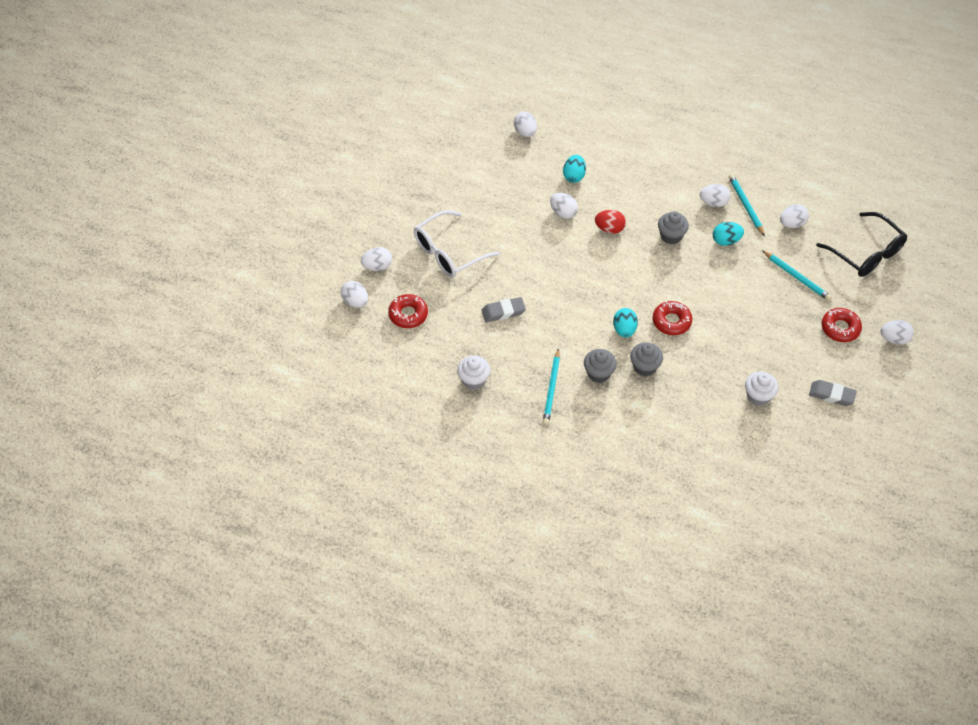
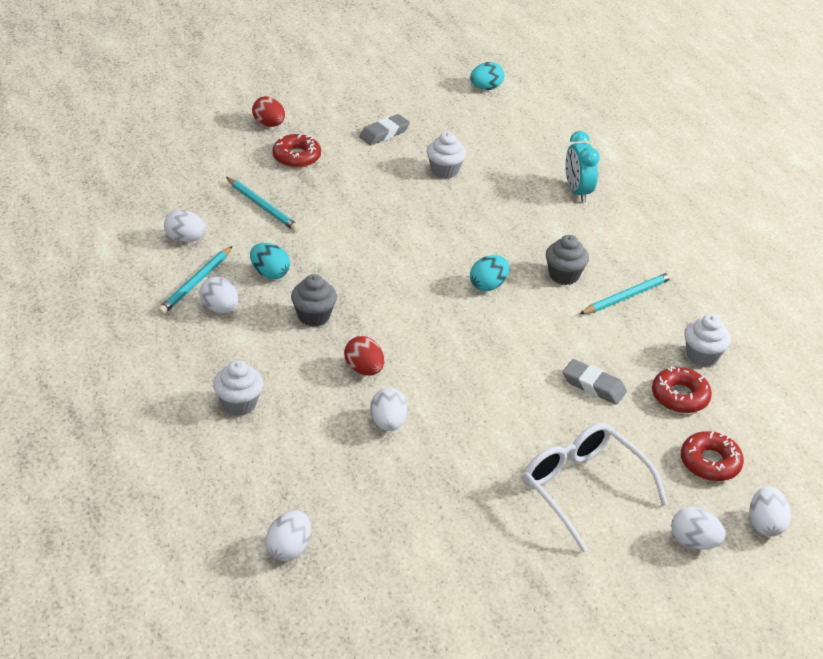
camera: 135 degrees left, 15 degrees down
(448, 252) = (582, 488): white glasses -> white glasses turned 135 degrees counterclockwise
(574, 176) = (315, 449): turquoise egg -> turquoise egg (486, 88)
(632, 168) = (239, 404): none -> white cupcake
(644, 367) = (512, 250): grey cupcake -> none
(671, 321) = (432, 259): red donut -> red donut (680, 396)
(671, 452) = (577, 192): none -> turquoise clock
(796, 277) = (262, 206): turquoise pencil -> turquoise pencil turned 135 degrees clockwise
(831, 395) = (384, 133): grey eraser -> grey eraser turned 75 degrees clockwise
(866, 253) = (171, 177): black glasses -> none
(894, 339) = (269, 124): white egg -> red egg

